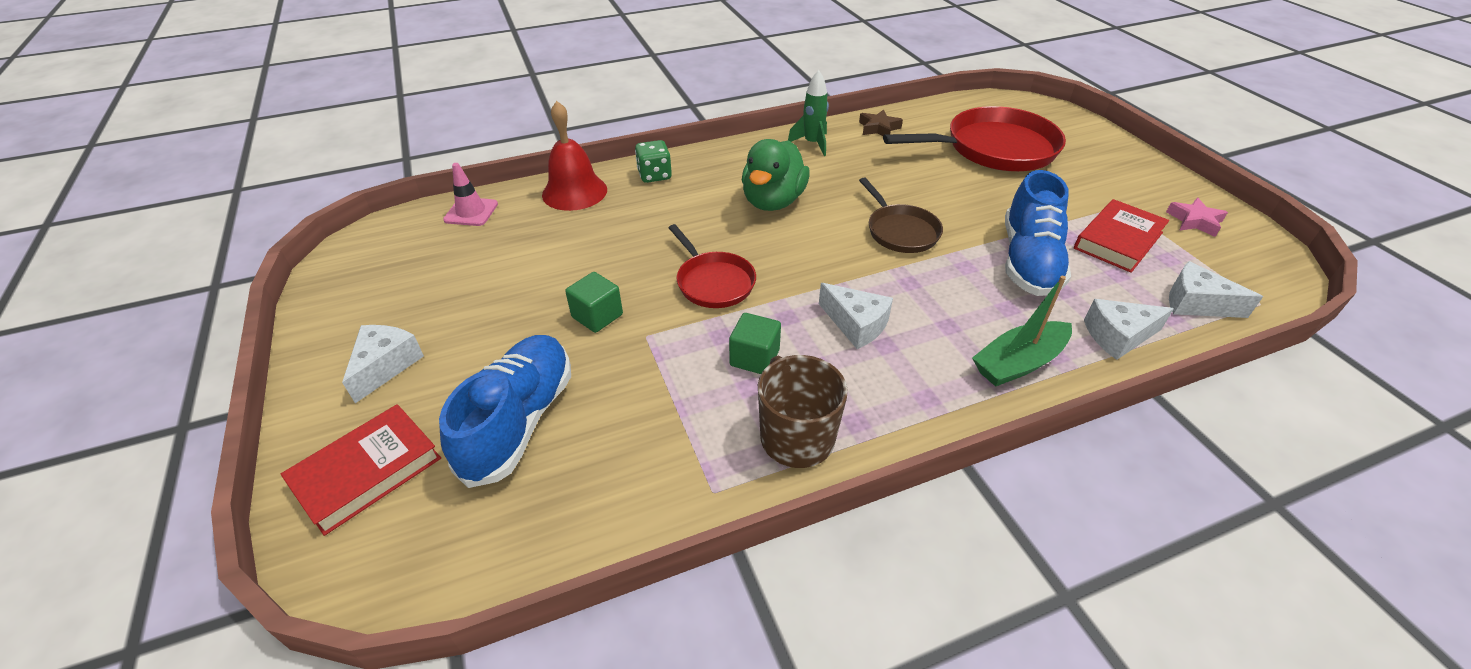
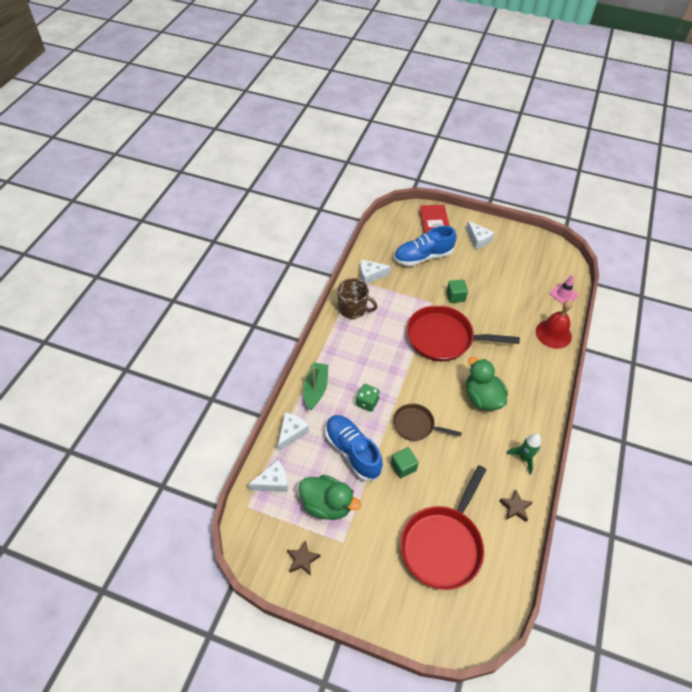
camera: 130 degrees right, 10 degrees up
(519, 421) = (423, 257): blue shoe -> blue shoe turned 105 degrees clockwise
(654, 175) = (545, 370): green dice -> green dice (367, 402)
(713, 282) = (444, 338): red pan -> red pan, size x1.77
(754, 358) = (393, 322): green cube -> green cube (403, 467)
(856, 324) = (379, 361): white cheese -> white cheese (371, 275)
(1118, 240) = (327, 504): red book -> green duck
(1194, 221) = (302, 559): pink star -> brown star

